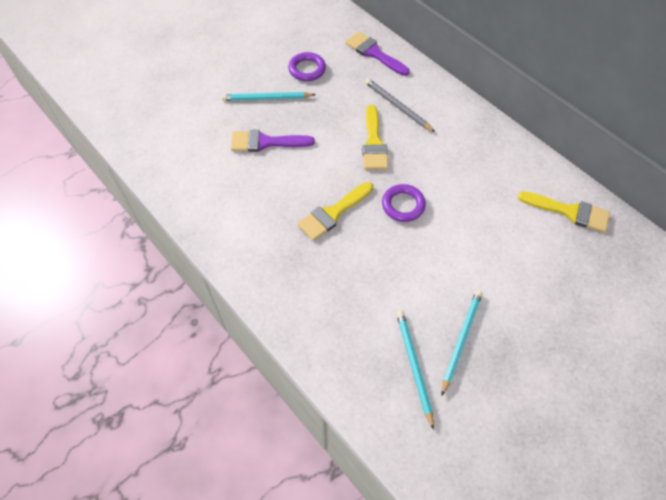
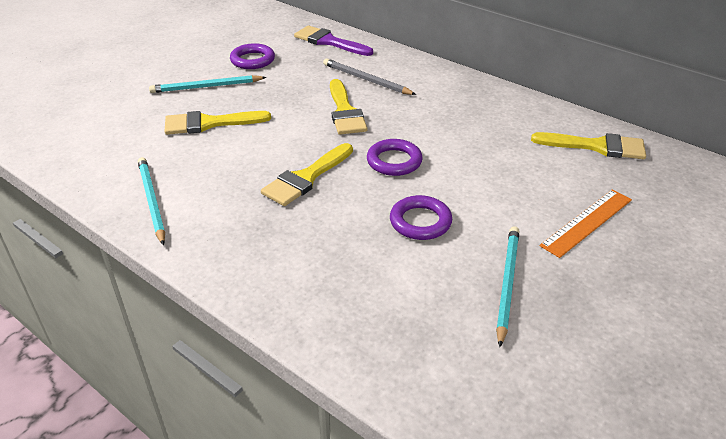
camera: 10 degrees left, 20 degrees down
(265, 142) = (209, 123): purple brush -> yellow brush
(411, 271) = (420, 222): none -> purple ring
(414, 366) = (451, 320): turquoise pencil -> turquoise pencil (151, 201)
(537, 291) = (587, 222): none -> orange ruler

